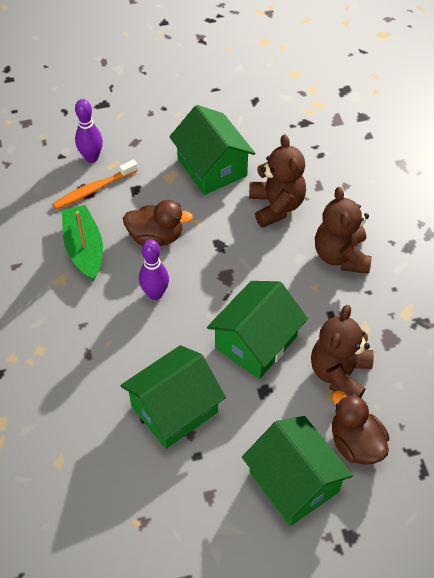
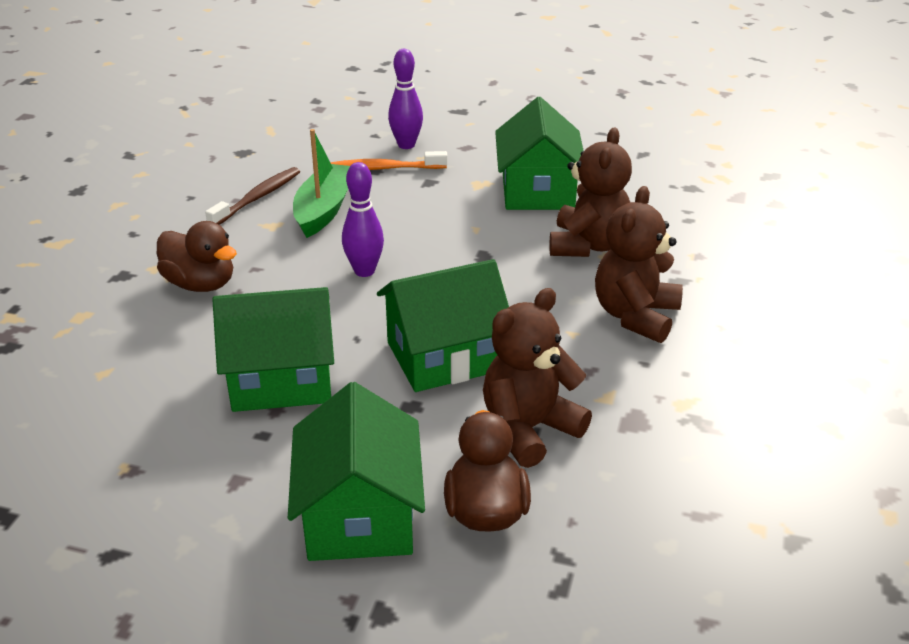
camera: 30 degrees right, 20 degrees down
(28, 258) = (257, 198): none -> brown toothbrush
(156, 237) = (414, 225): brown duck -> brown duck (200, 284)

